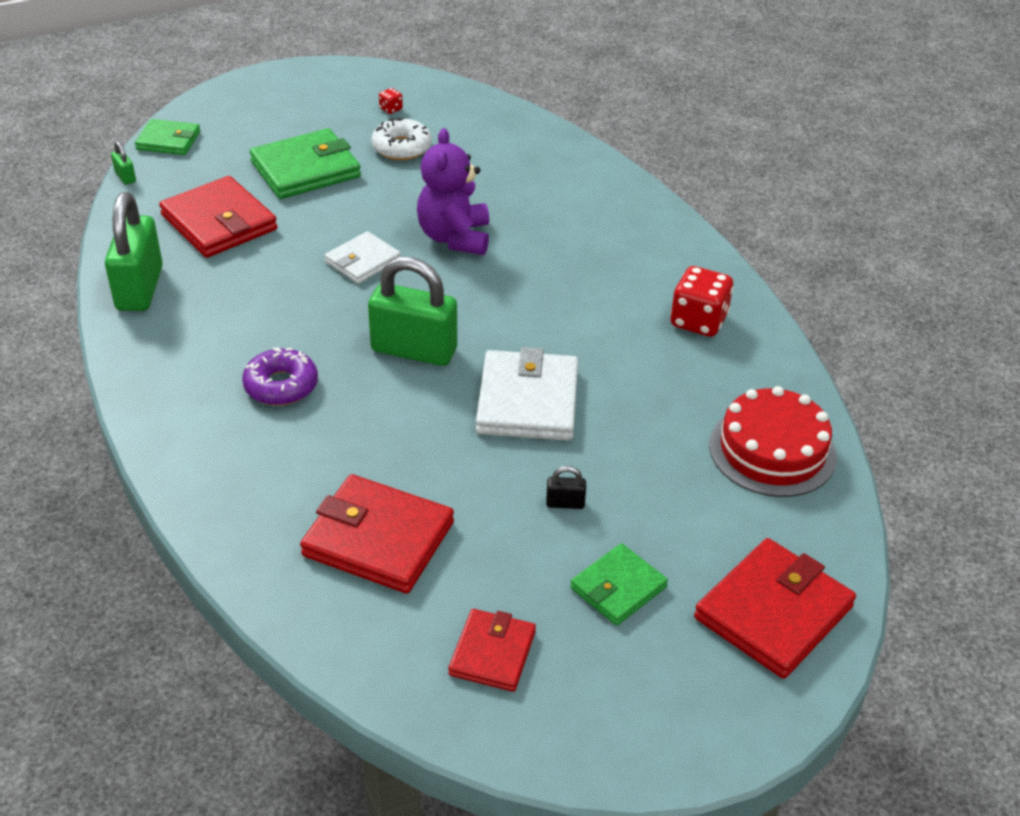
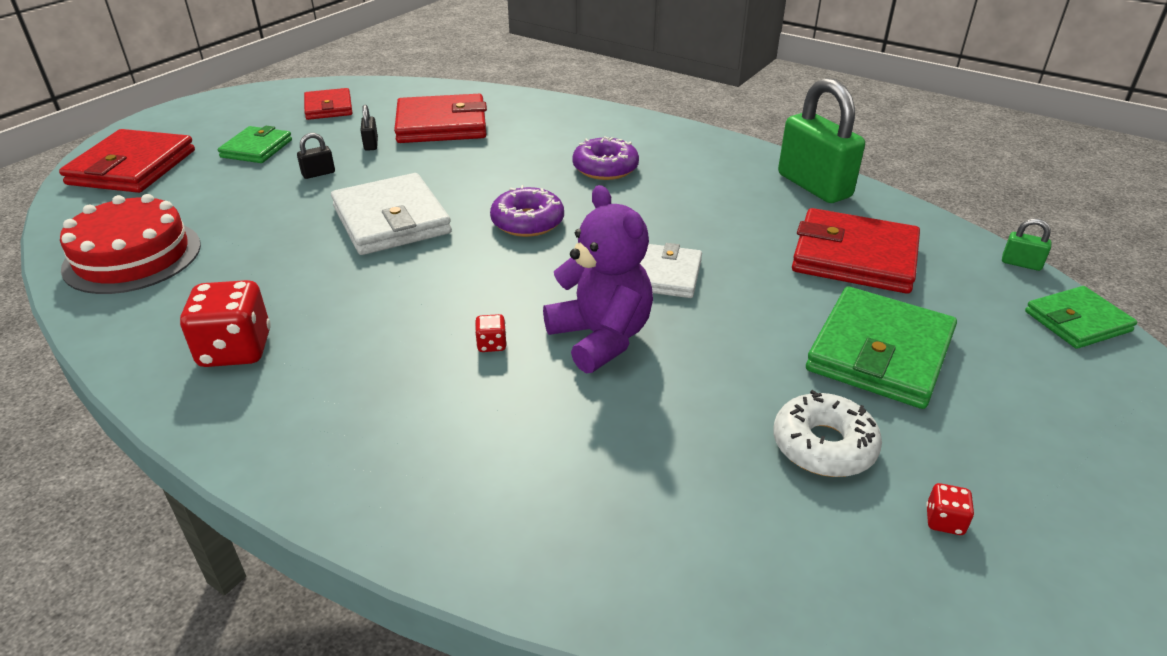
camera: 150 degrees right, 5 degrees down
(414, 350) = (527, 222): green padlock -> purple donut
(483, 535) = (371, 144): none -> black padlock
(526, 260) = (492, 344): none -> red dice

